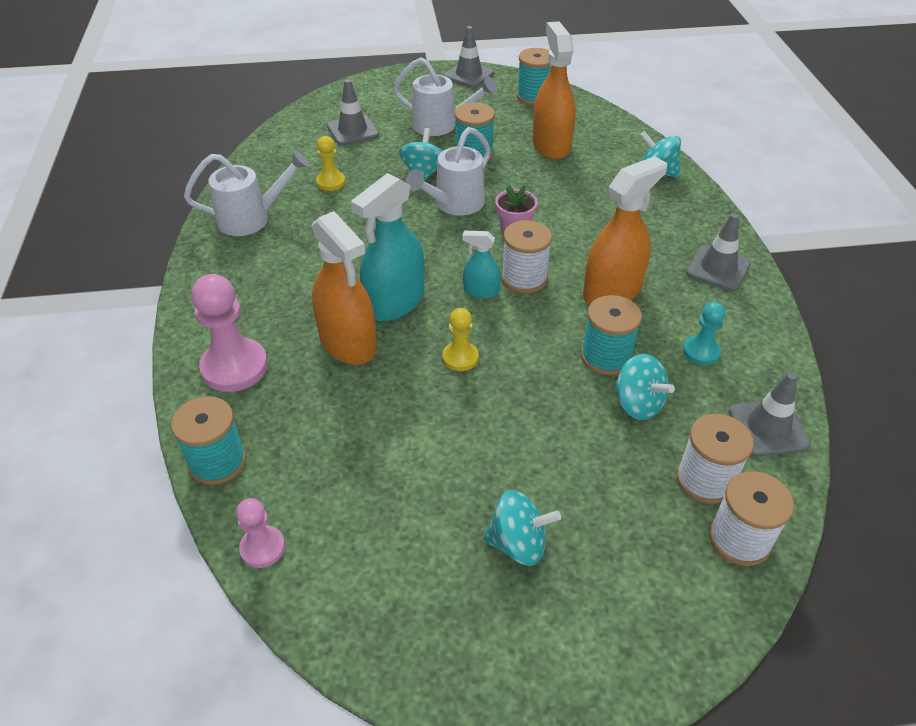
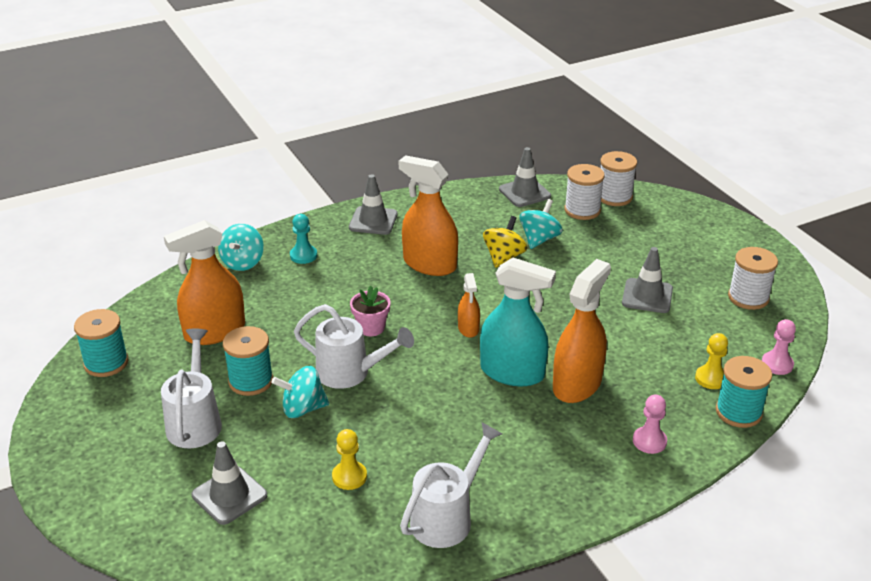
camera: 110 degrees left, 10 degrees down
(234, 367) = (649, 441): pink pawn -> pink pawn, size x0.56
(251, 219) = (447, 517): white watering can -> white watering can turned 75 degrees clockwise
(460, 357) = (551, 322): yellow pawn -> yellow pawn (711, 378)
(468, 75) = (57, 429): grey traffic cone -> grey traffic cone (647, 296)
(481, 291) = (468, 328): turquoise spray bottle -> orange spray bottle
(518, 543) = (682, 266): turquoise spinning top -> none
(524, 278) = (438, 309): white spool -> white spool (748, 297)
(606, 357) = (504, 257): turquoise spool -> yellow spinning top
(701, 352) = (472, 220): turquoise pawn -> turquoise pawn (303, 255)

